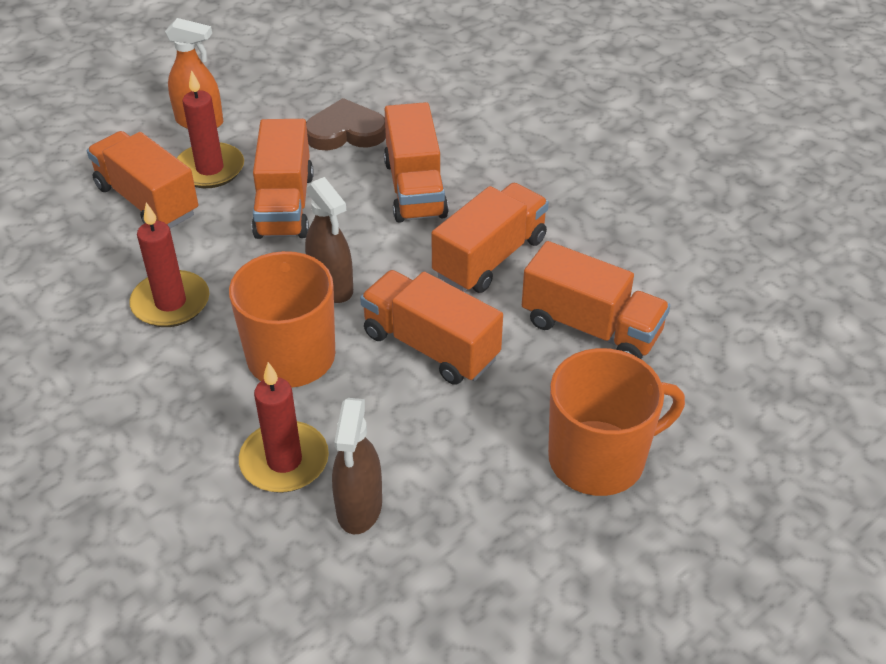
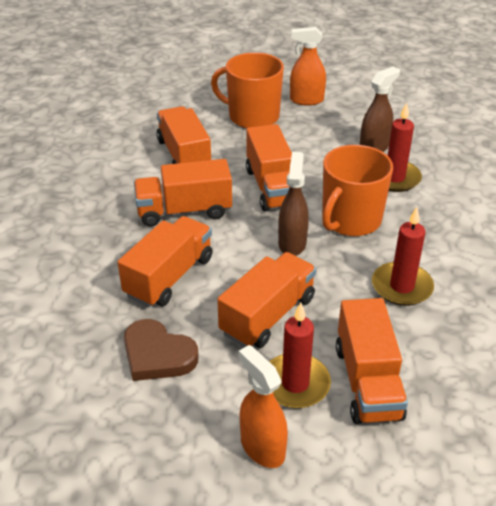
camera: 140 degrees left, 5 degrees down
(565, 557) = (306, 100): none -> orange spray bottle

